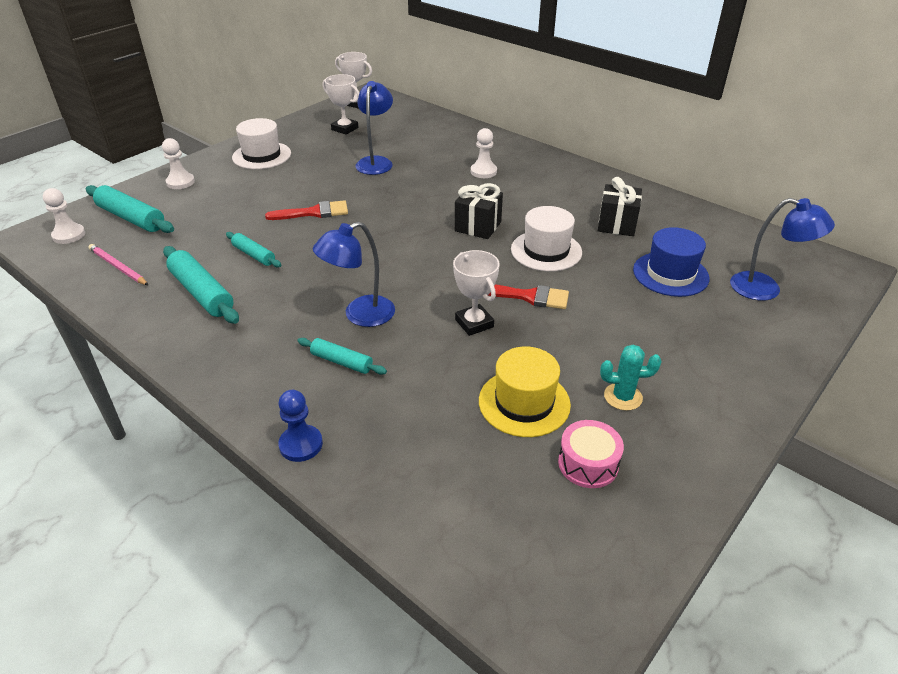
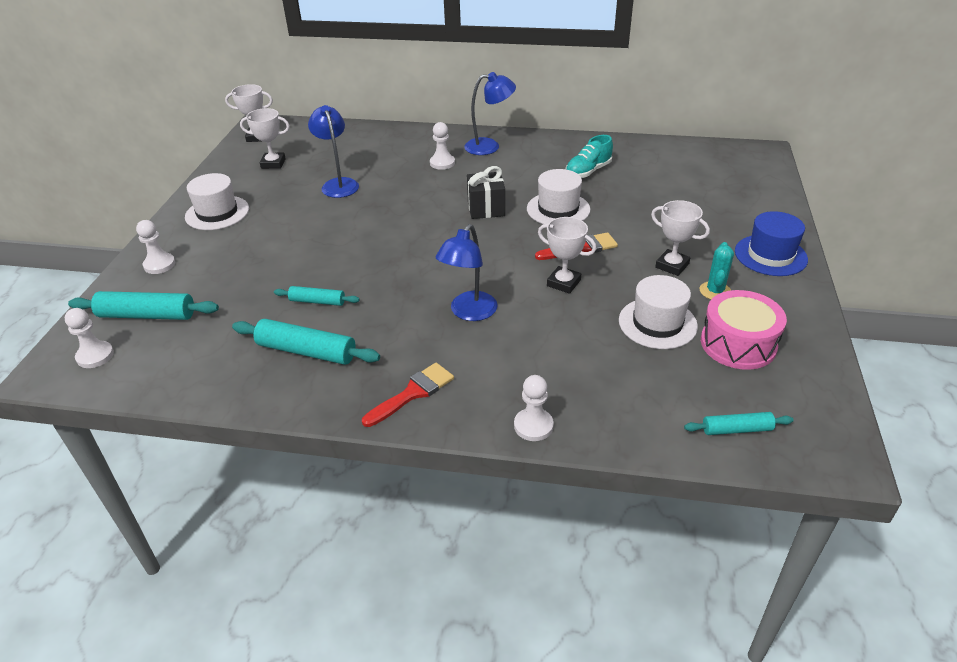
camera: 30 degrees left, 0 degrees up
(118, 267) = (191, 363): pink pencil -> none
(301, 444) = (533, 426): blue pawn -> white pawn
(314, 212) = (331, 246): red brush -> red brush (413, 393)
(341, 362) = (495, 353): turquoise rolling pin -> turquoise rolling pin (736, 429)
(524, 402) = (657, 323): yellow hat -> white hat
(588, 463) = (738, 344): pink drum -> pink drum, size x1.53
(604, 351) = (672, 265): none -> white trophy
(617, 224) = (588, 171): black gift -> turquoise shoe
(623, 397) = (715, 291): turquoise cactus -> turquoise cactus turned 45 degrees counterclockwise
(670, 274) = (660, 195): blue hat -> blue hat (770, 255)
(766, 289) = (729, 183): blue lamp -> blue lamp (489, 146)

